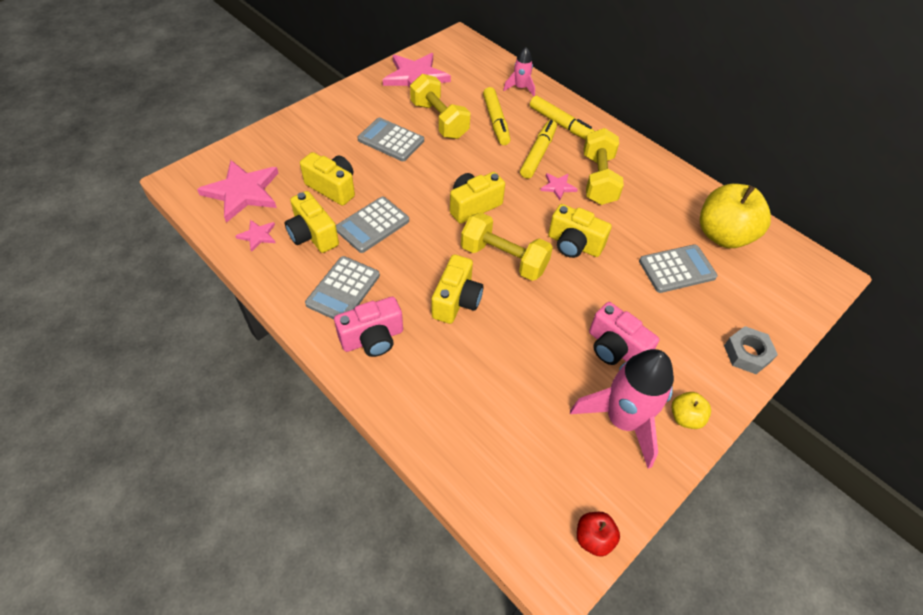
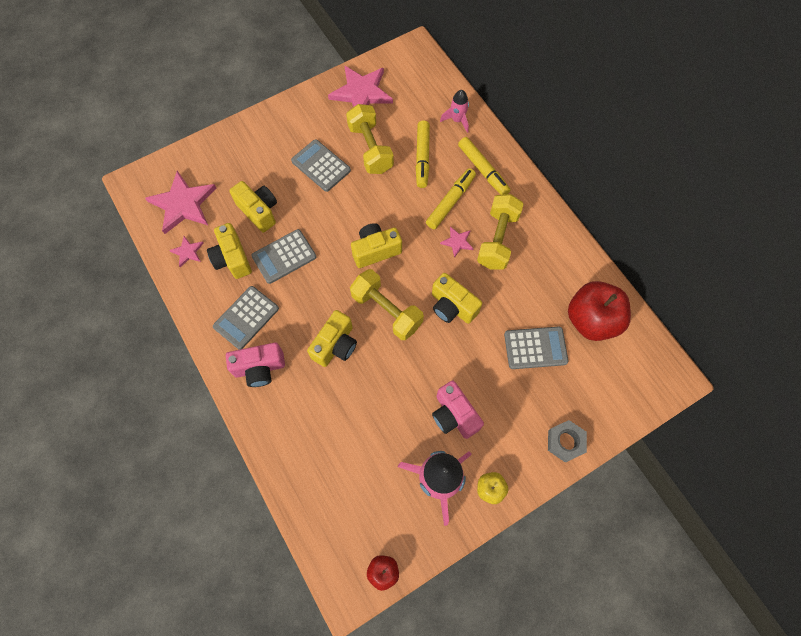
camera: 15 degrees right, 15 degrees up
(723, 235) = (591, 320): yellow apple -> red apple

